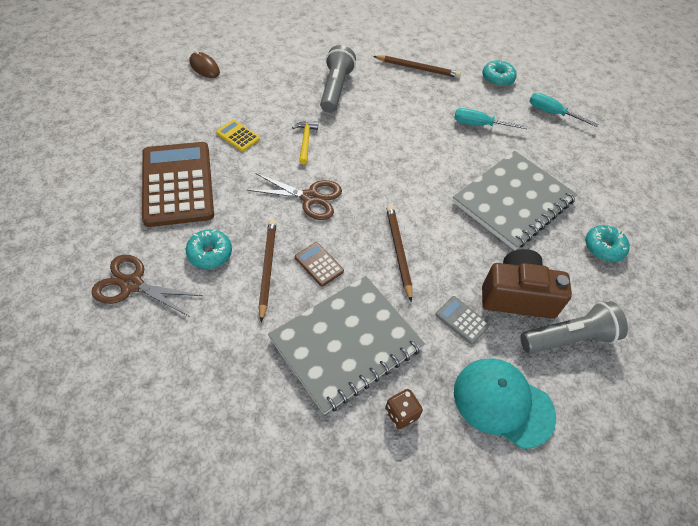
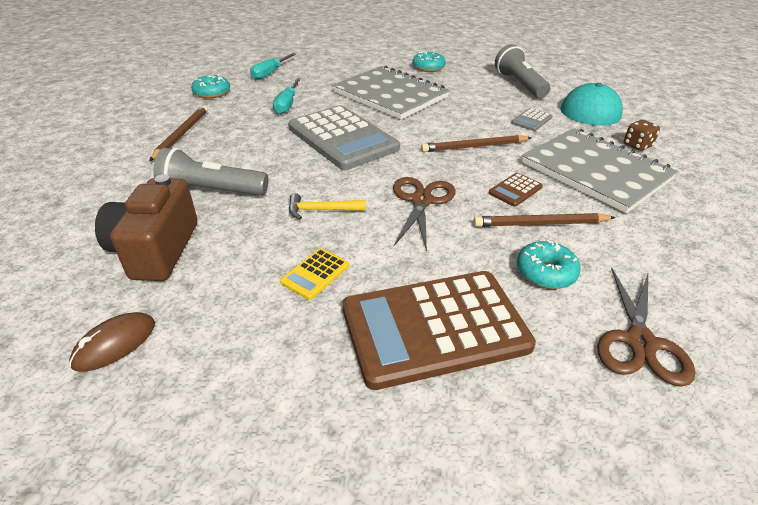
camera: 90 degrees left, 15 degrees down
(414, 158) = (342, 138): none -> grey calculator
(517, 296) = (493, 99): brown camera -> brown camera (156, 250)

